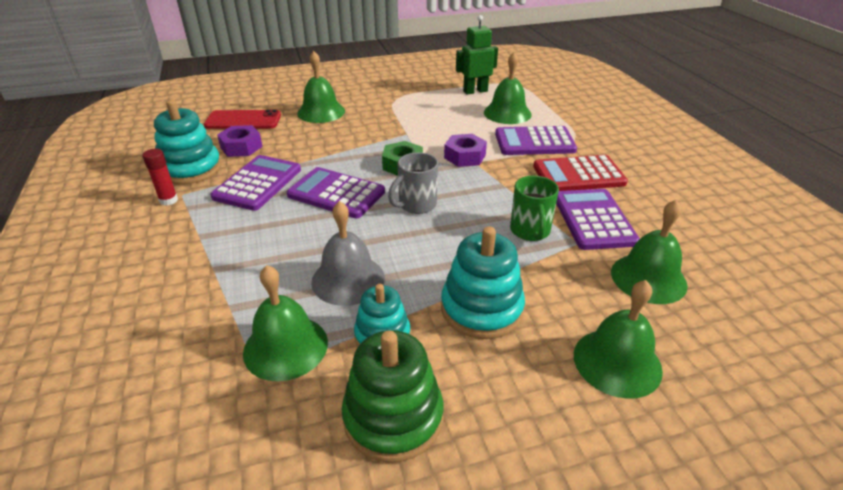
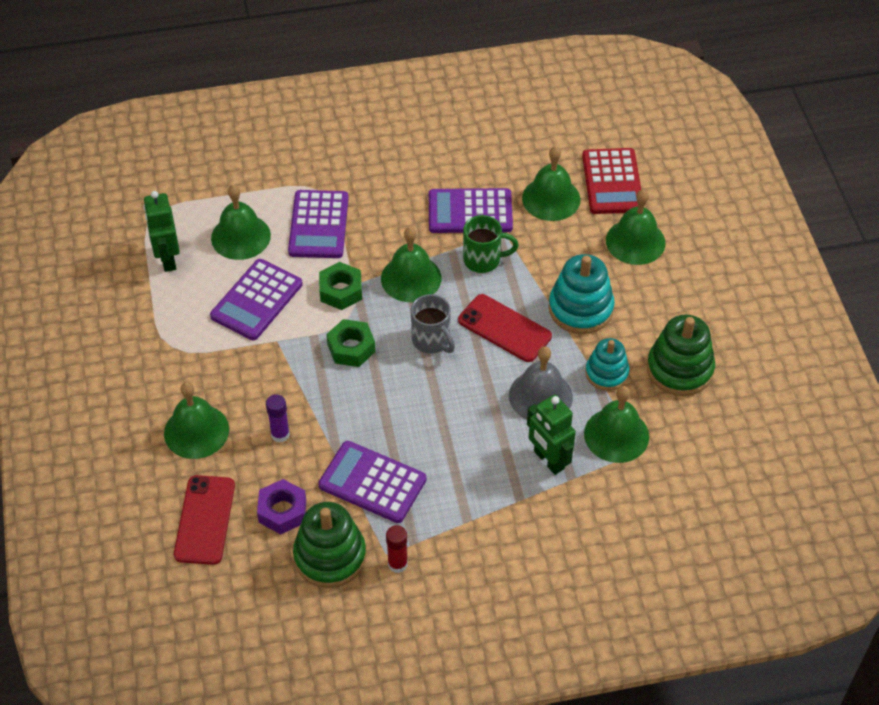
camera: 85 degrees left, 15 degrees up
(191, 169) = (330, 556): turquoise stacking toy -> green stacking toy
(259, 288) = (548, 460): none -> green robot
(314, 141) = (280, 434): none -> purple glue stick
(336, 194) = (403, 408): purple calculator -> purple calculator (257, 300)
(439, 249) = (504, 328): none -> red phone
(465, 156) = (341, 291): purple nut -> green nut
(490, 189) = (411, 278): none -> green bell
(578, 175) = (393, 204): red calculator -> red calculator (612, 182)

